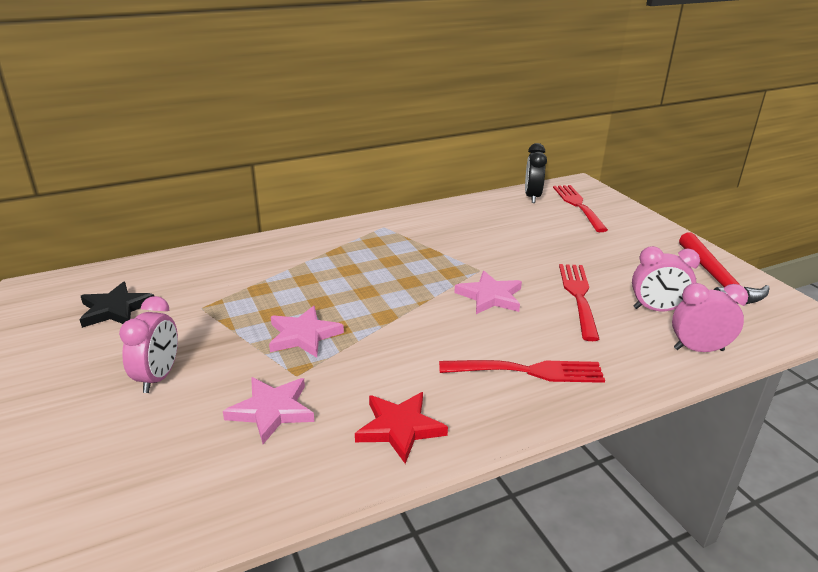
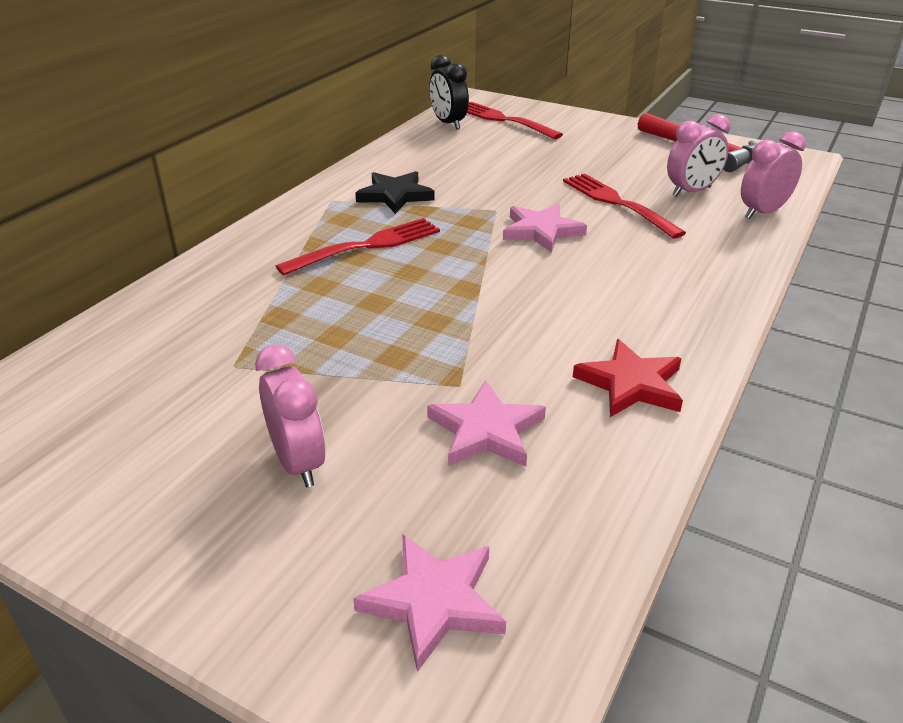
camera: 35 degrees left, 5 degrees up
(115, 309) = (109, 417): black star -> black star (395, 195)
(303, 335) = (407, 343): pink star -> pink star (433, 601)
(527, 371) = (665, 285): red fork -> red fork (366, 246)

